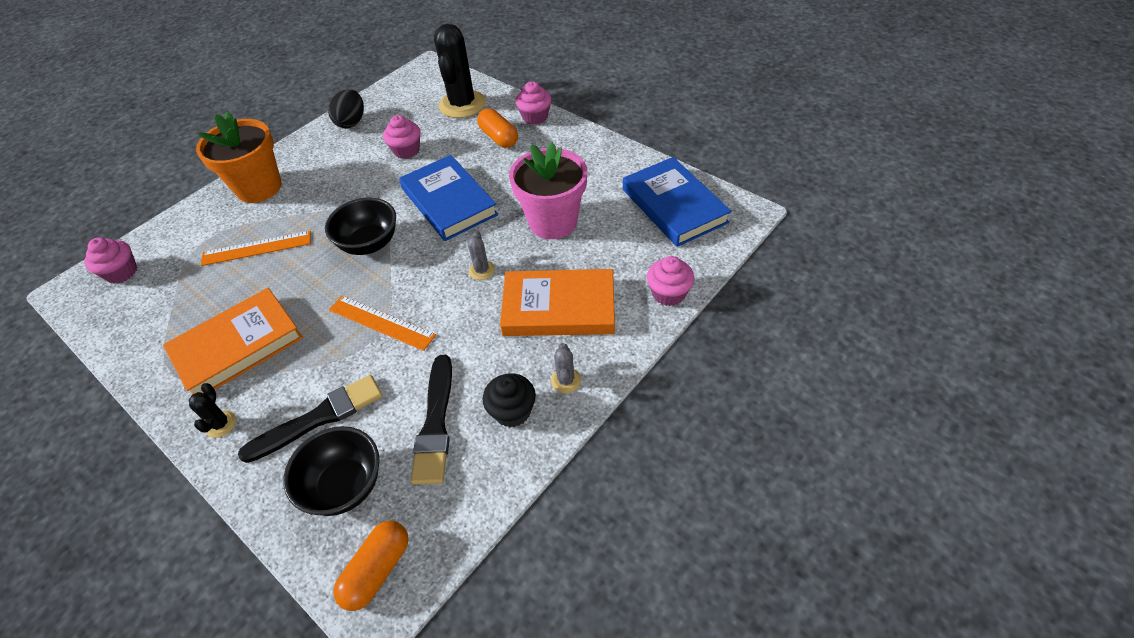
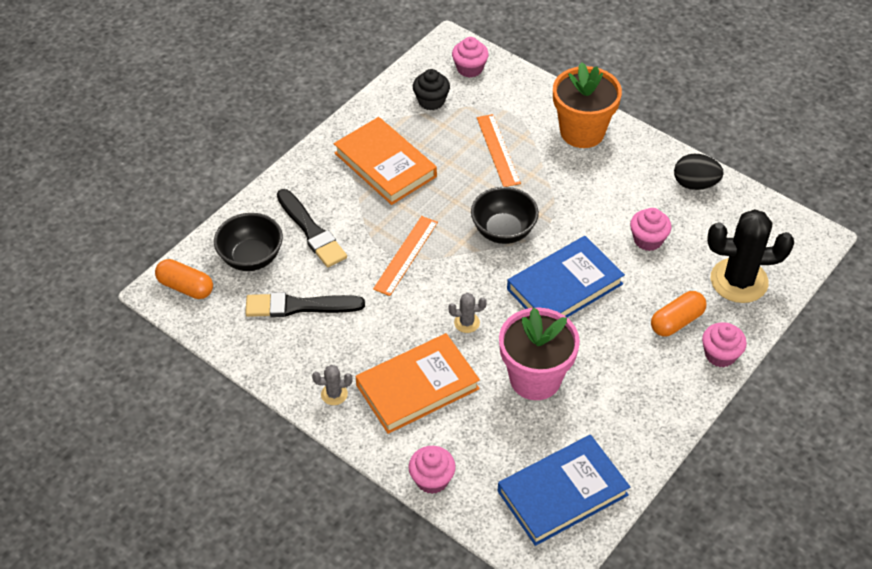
camera: 85 degrees right, 0 degrees up
(221, 424) = (311, 173): black cactus -> none
(512, 411) = (306, 357): black cupcake -> black cupcake (431, 101)
(559, 307) = (417, 387): orange book -> orange book turned 60 degrees clockwise

